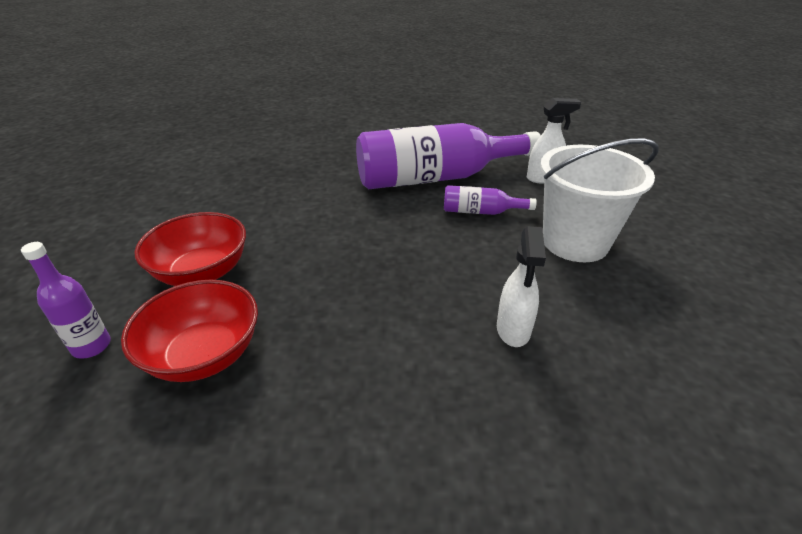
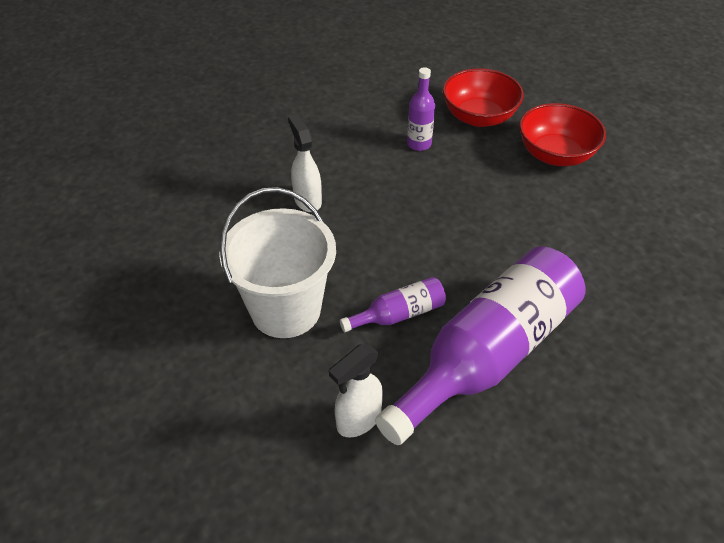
camera: 150 degrees right, 10 degrees up
(91, 346) = (543, 98): purple bottle -> purple bottle (419, 144)

